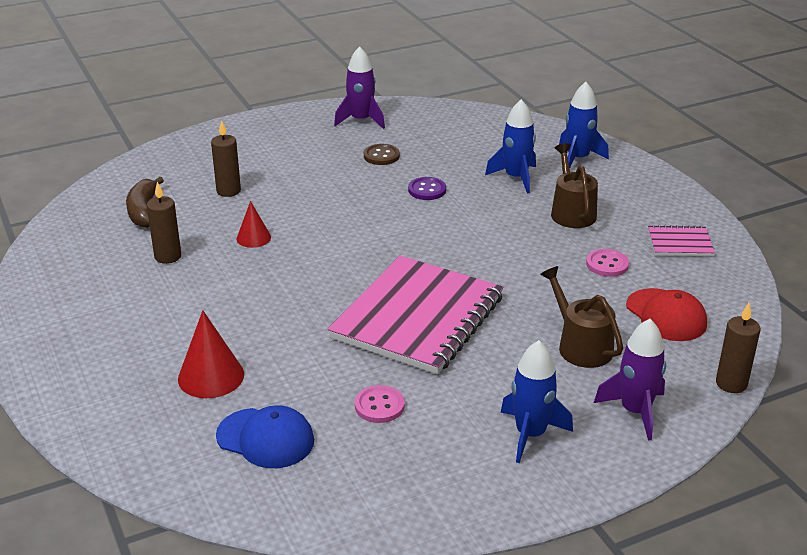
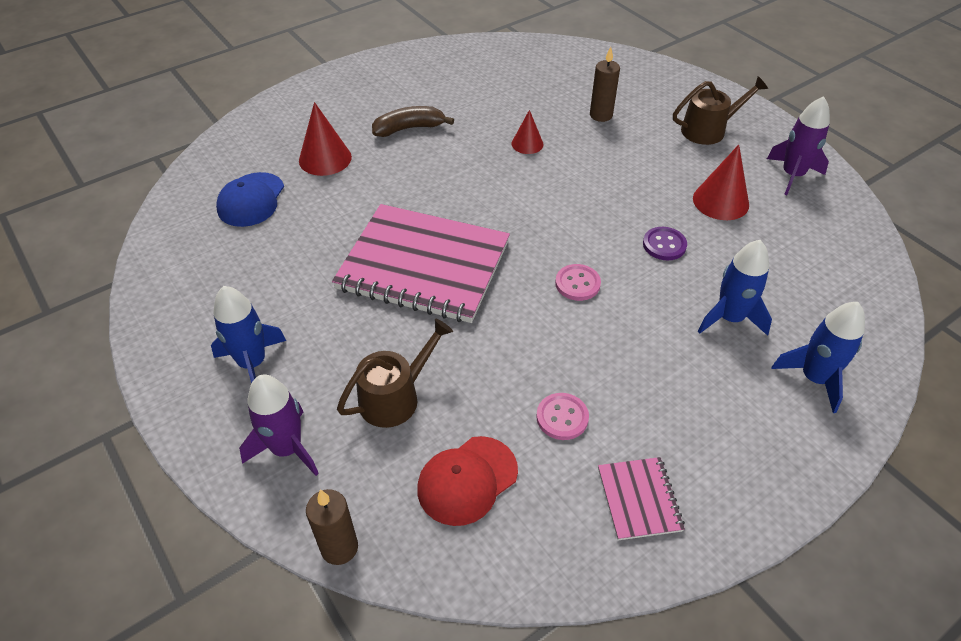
camera: 80 degrees right, 15 degrees up
(144, 211) = (548, 78): brown banana -> brown banana (409, 128)
(168, 256) = (483, 104): brown candle -> none
(379, 406) = (291, 257): pink button -> pink button (577, 284)
(381, 156) = (720, 201): brown button -> red cone
(571, 212) = (670, 377): brown watering can -> brown watering can (708, 130)

